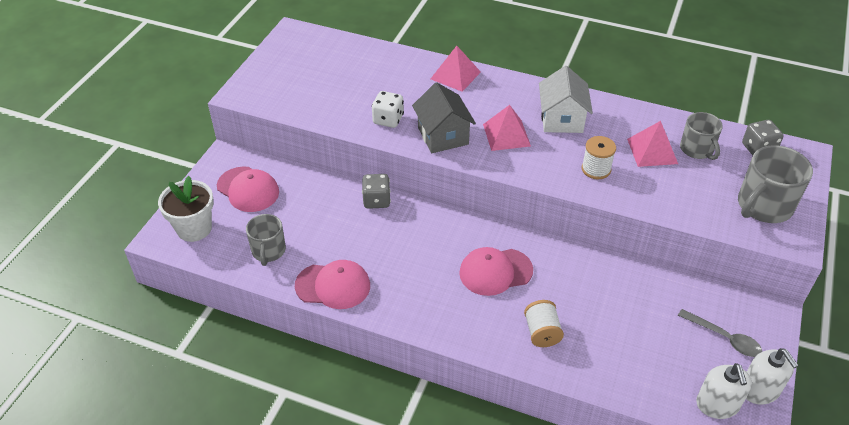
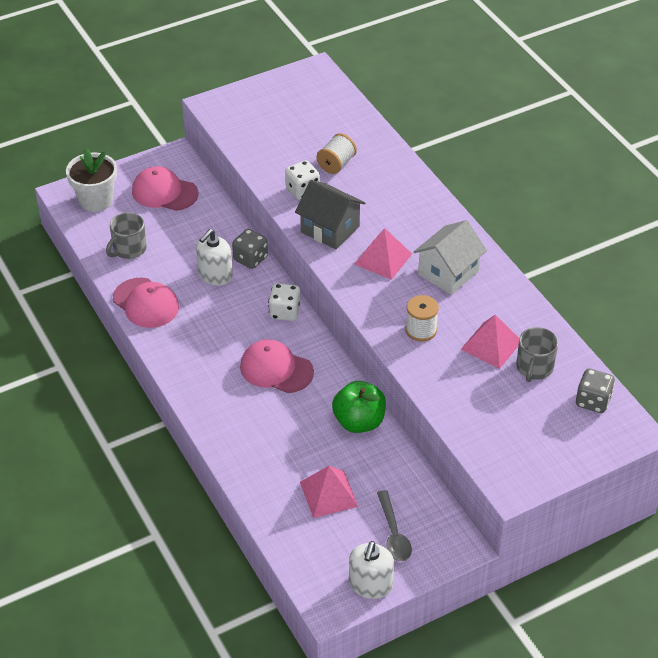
camera: 40 degrees right, 0 degrees up
(248, 189) = (164, 192): pink cap -> pink cap turned 120 degrees clockwise
(443, 136) = (330, 229): grey house -> grey house turned 75 degrees counterclockwise
(450, 224) = (285, 312): none -> white dice
(455, 75) = (406, 183): pink pyramid -> pink pyramid (328, 494)
(542, 332) = (256, 434): white spool -> white spool (336, 164)
(599, 271) = (359, 422): none -> green apple
(717, 404) = (323, 570): white soap dispenser -> white soap dispenser (215, 275)
(763, 206) = (525, 446): grey mug -> none

